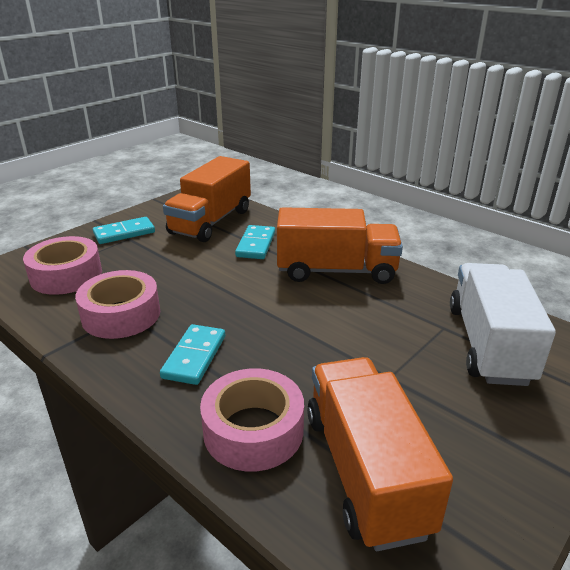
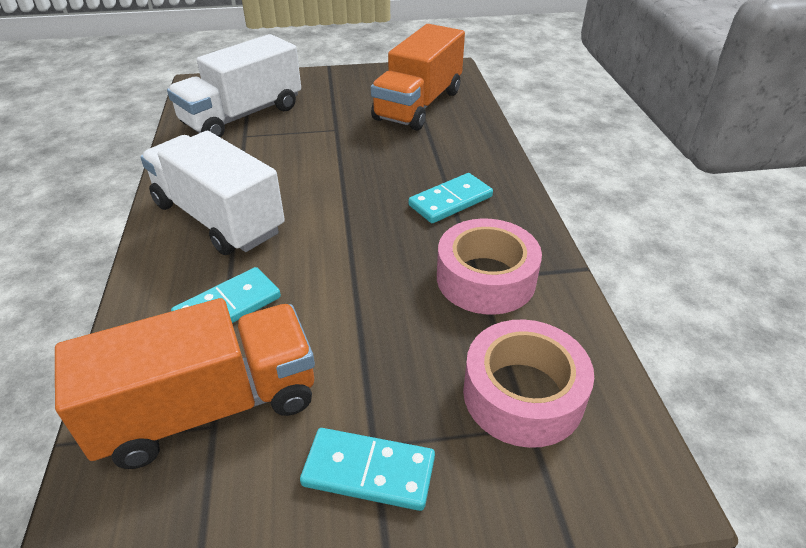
camera: 140 degrees left, 10 degrees up
(253, 430) = (457, 142): pink tape -> none
(336, 271) = (218, 218): orange truck -> white truck

